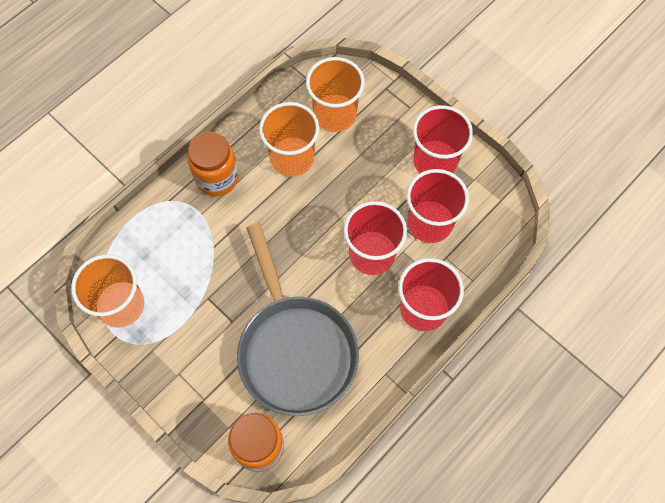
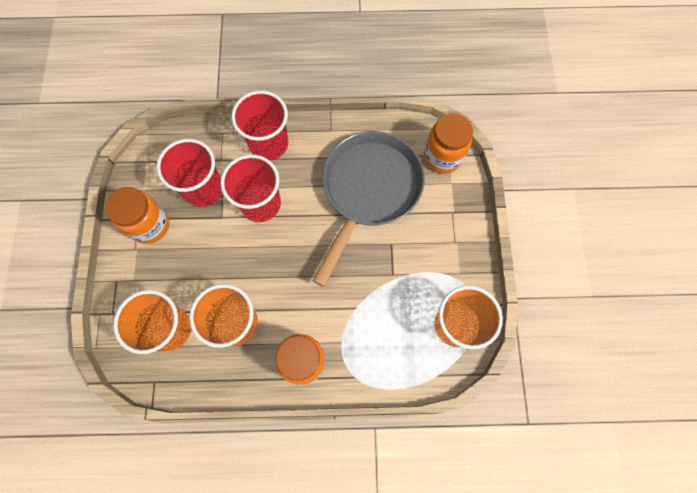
camera: 135 degrees left, 5 degrees up
(435, 161) = (150, 225): red cup -> orange jar

